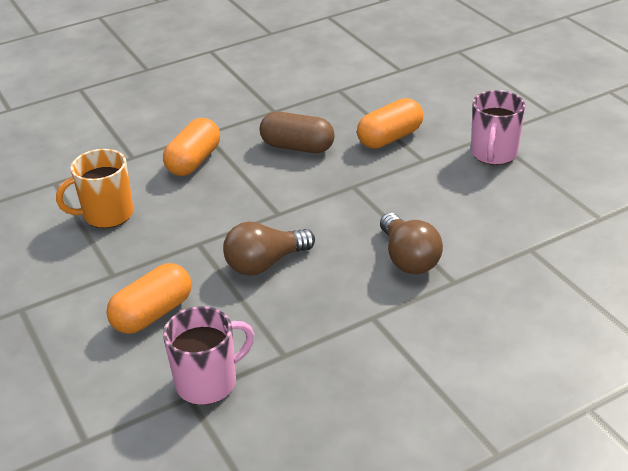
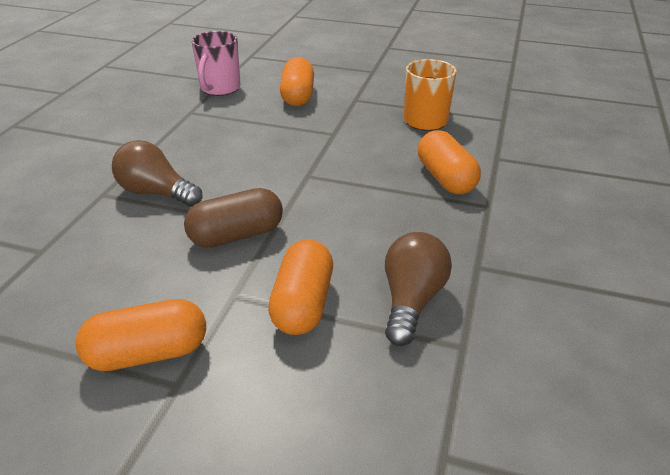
camera: 135 degrees right, 0 degrees up
(265, 263) = (267, 143): brown light bulb -> brown light bulb (411, 300)
(297, 147) = (383, 237): brown capsule -> brown capsule (236, 235)
(493, 154) = (148, 353): pink mug -> orange capsule

